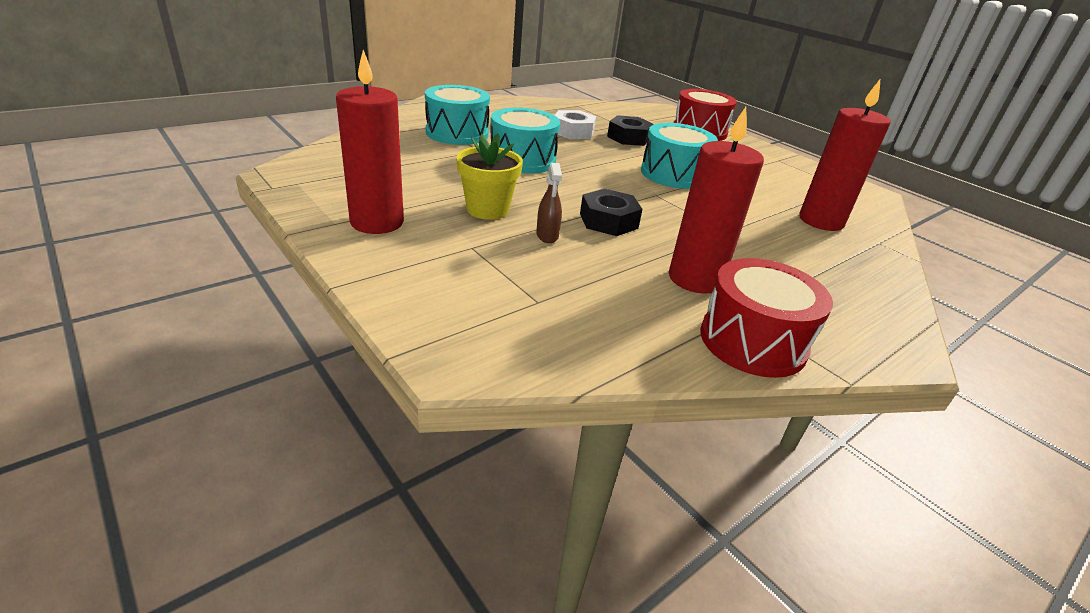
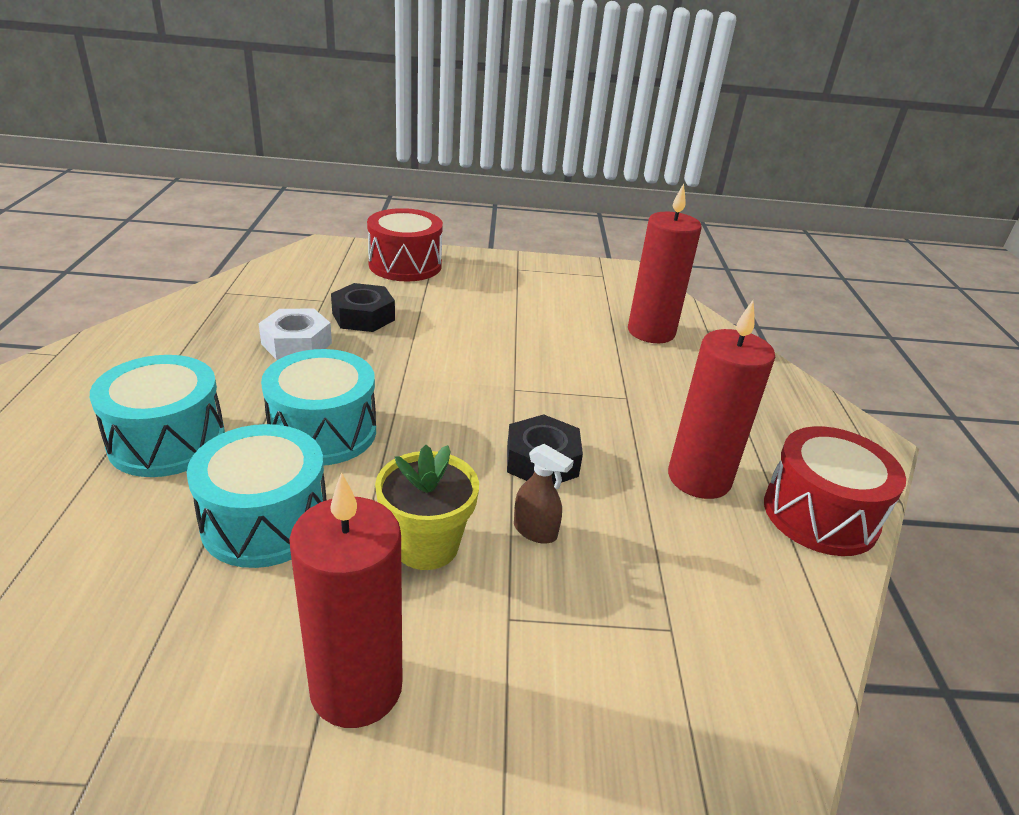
camera: 50 degrees left, 0 degrees up
(673, 174) = (482, 348): turquoise drum -> turquoise drum (265, 521)

